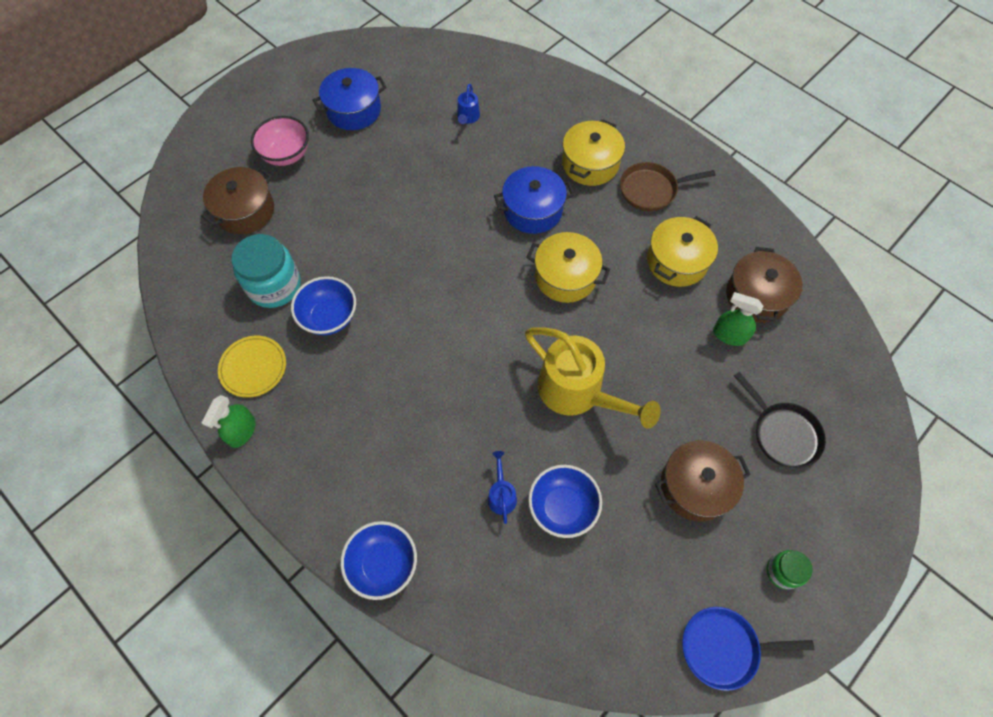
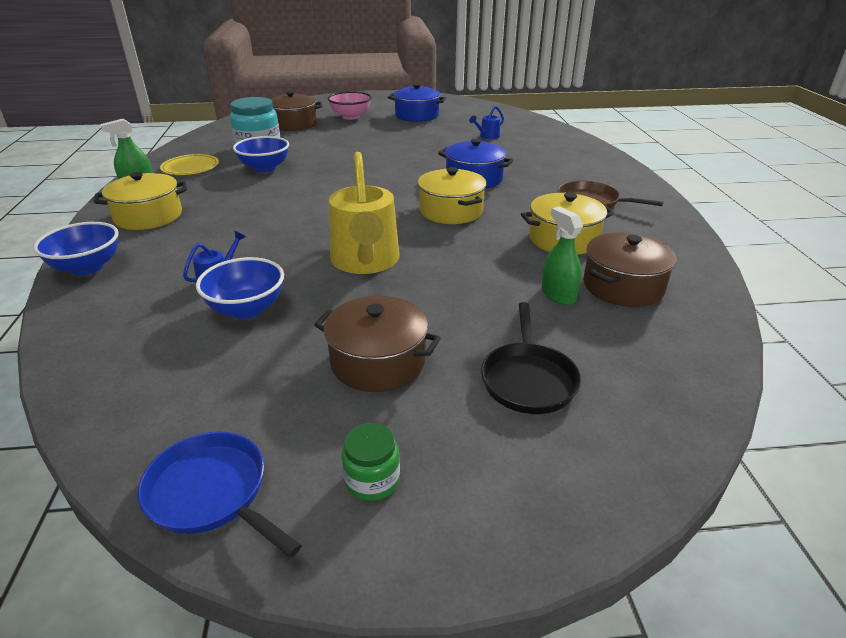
camera: 40 degrees right, 30 degrees down
(590, 164) = (553, 177): yellow pot -> yellow pot (148, 216)

